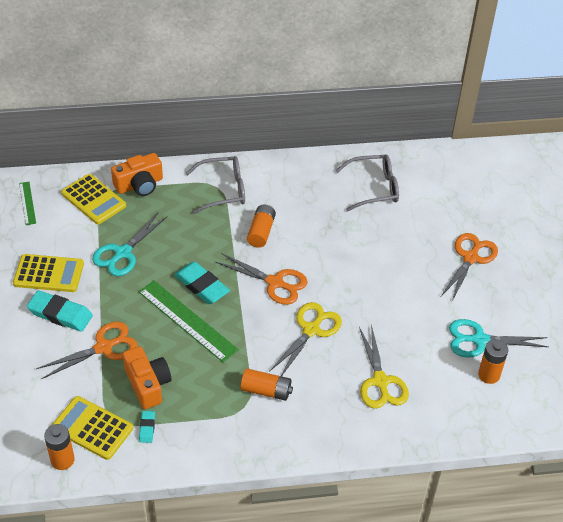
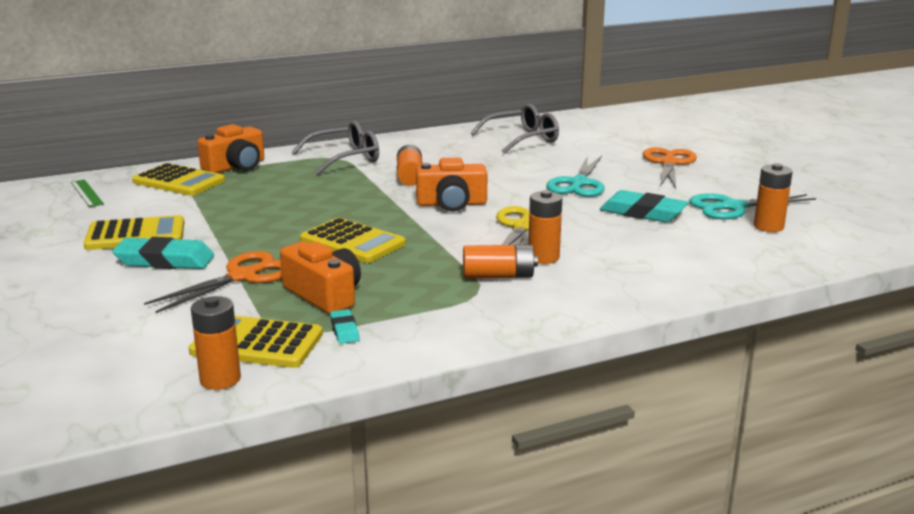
camera: 15 degrees left, 25 degrees down
(122, 253) = (236, 209): turquoise scissors -> turquoise scissors (578, 183)
(187, 320) = (352, 242): green ruler -> yellow calculator
(201, 286) = (357, 217): turquoise eraser -> turquoise eraser (643, 213)
(275, 283) = (451, 204): orange scissors -> orange camera
(306, 375) = (543, 257): none -> orange battery
(380, 381) = (642, 249): yellow scissors -> none

